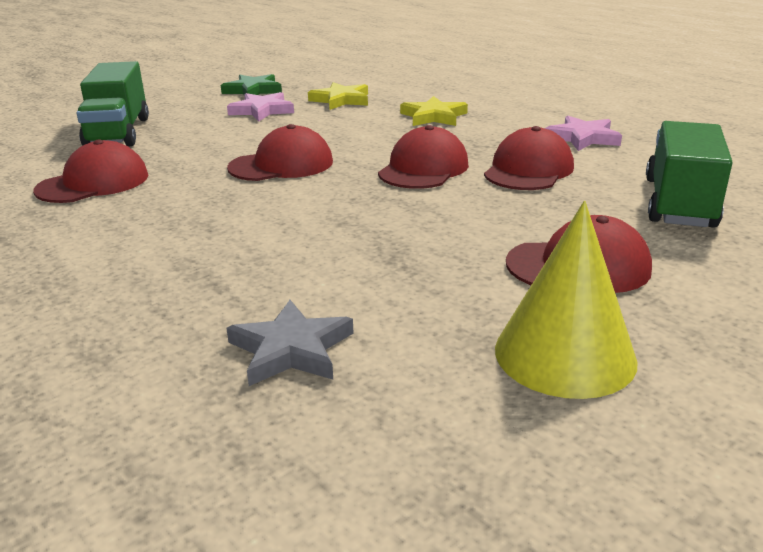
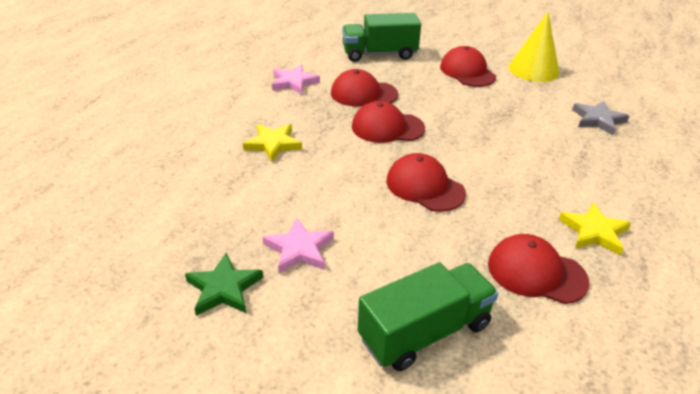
camera: 115 degrees left, 10 degrees up
(341, 100) = (242, 206): yellow star -> yellow star (594, 232)

